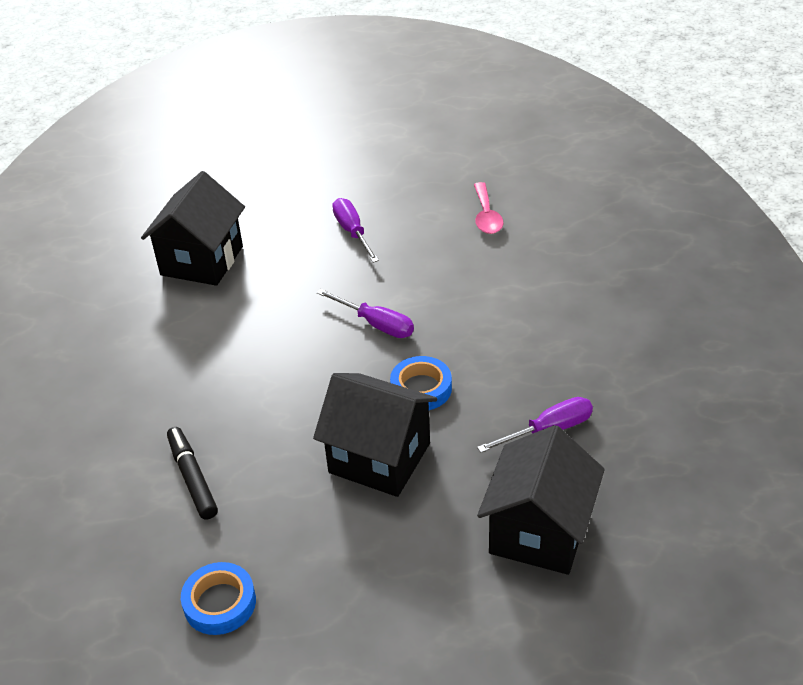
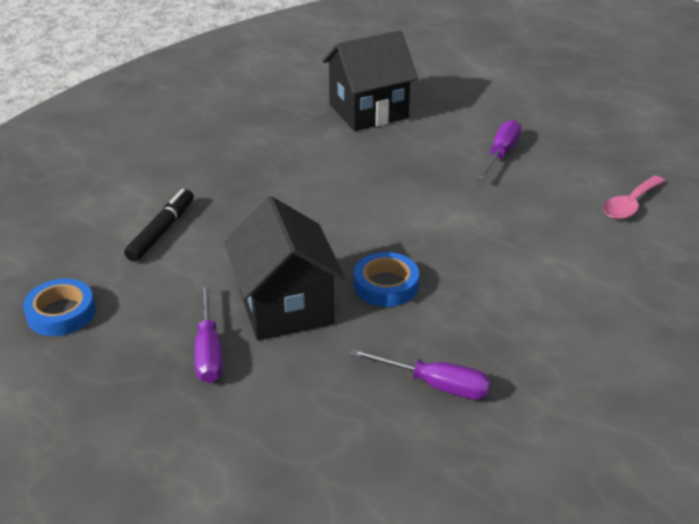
camera: 45 degrees right, 5 degrees down
(376, 324) = (422, 222): purple screwdriver -> purple screwdriver (209, 351)
(539, 532) = (313, 446): black house -> none

